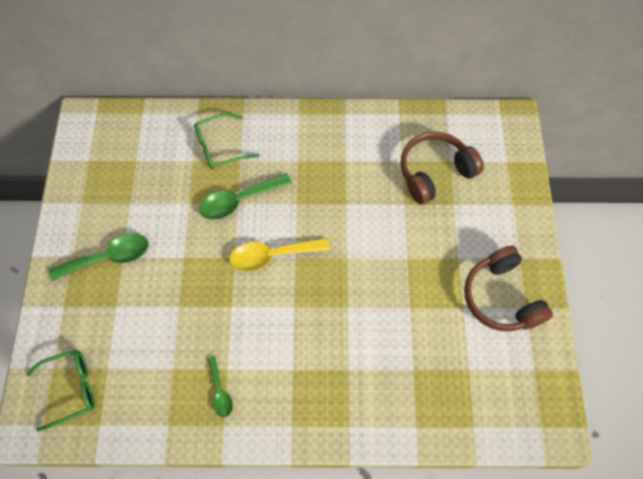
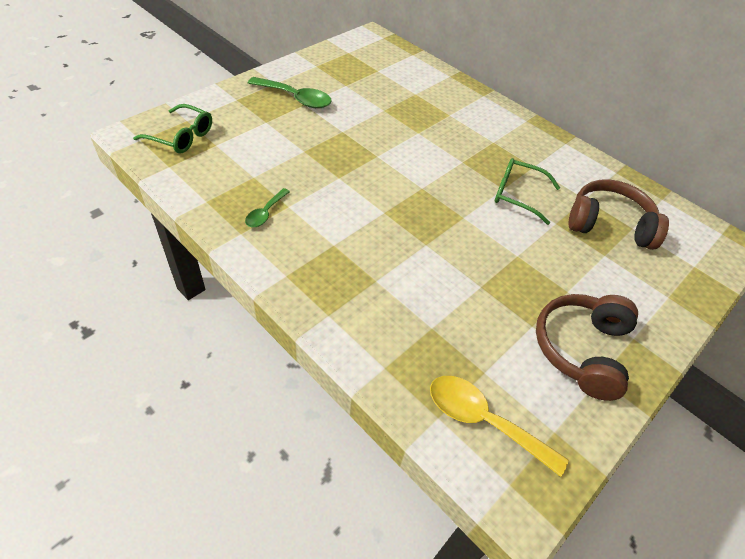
camera: 40 degrees right, 15 degrees down
(220, 147) = (444, 100): green glasses -> green glasses (518, 195)
(239, 200) = (421, 132): green spoon -> none
(272, 255) = (406, 174): yellow spoon -> yellow spoon (484, 421)

